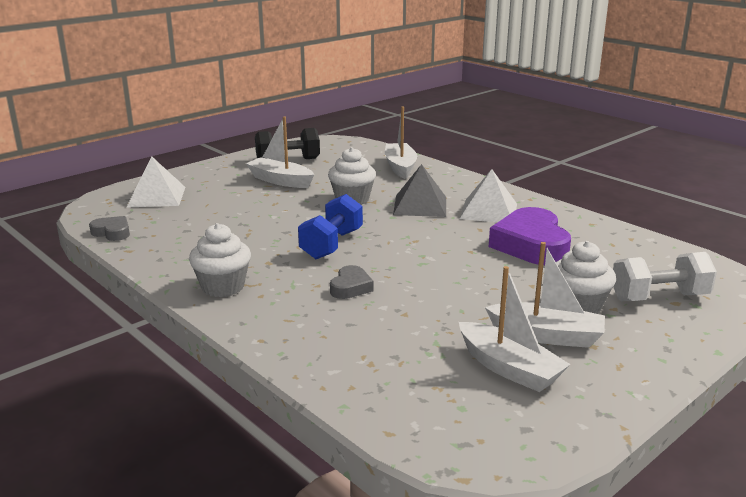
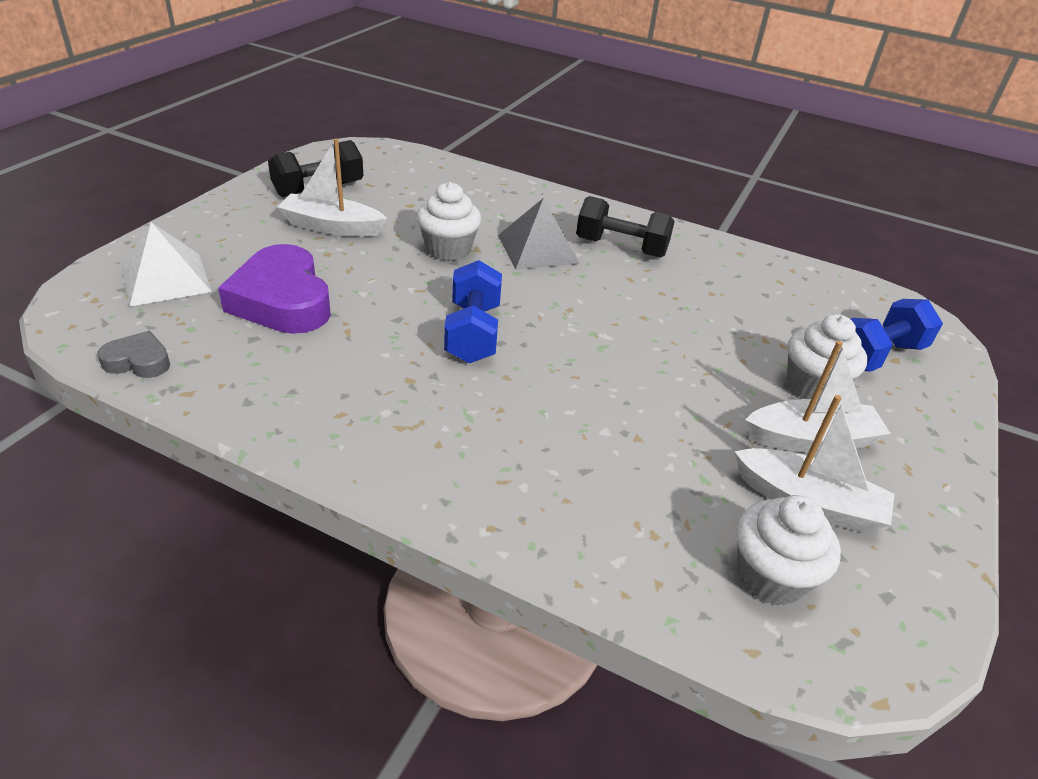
camera: 25 degrees left, 15 degrees up
(223, 287) = (376, 439): white cupcake -> white cupcake (770, 576)
(350, 287) = (545, 405): grey heart -> none
(400, 167) = (472, 186): white boat -> none
(488, 211) = (621, 247): white pyramid -> black dumbbell
(531, 245) = (701, 296): purple heart -> purple heart (282, 300)
(659, 297) = (876, 355): white dumbbell -> blue dumbbell

